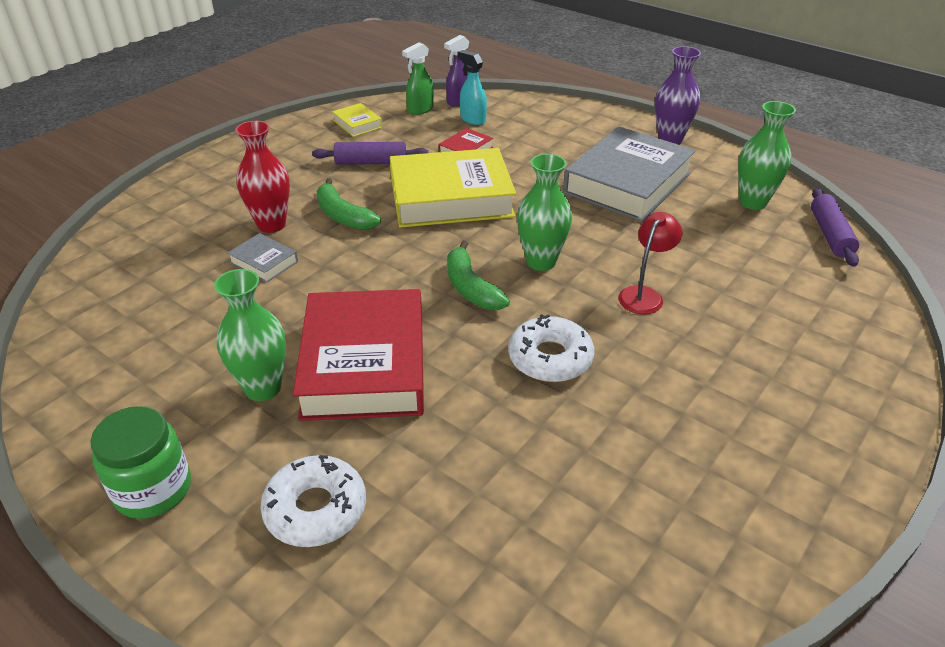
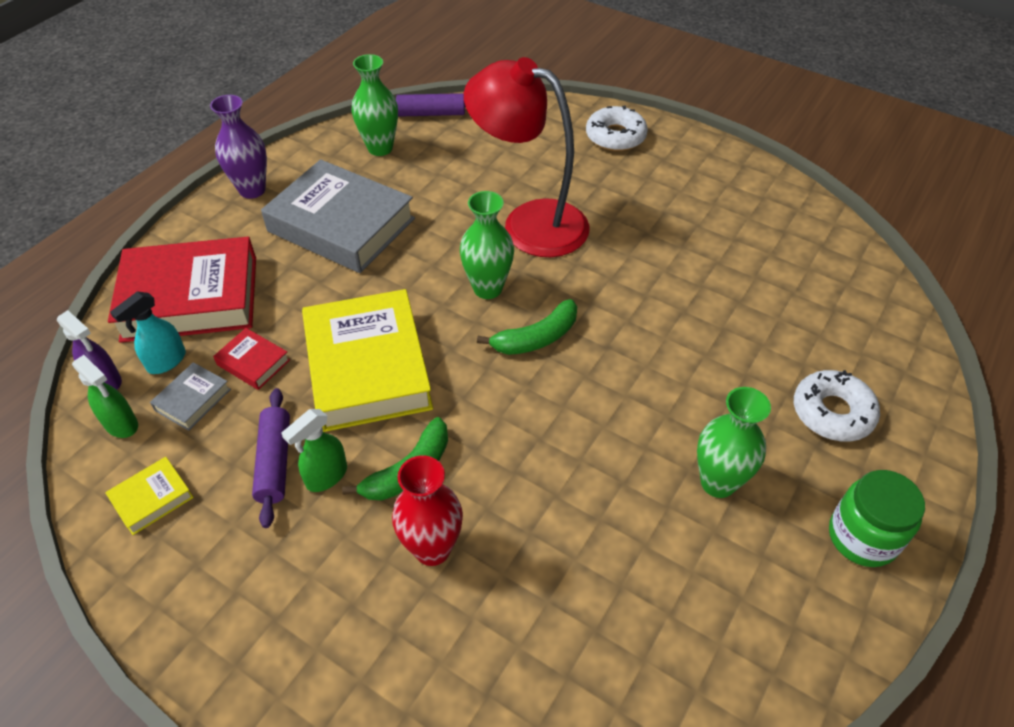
camera: 95 degrees left, 10 degrees up
(264, 262) = (515, 536): grey book -> grey book (193, 400)
(351, 182) = (326, 476): none -> green spray bottle
(364, 364) = (664, 407): red book -> red book (190, 298)
(550, 358) = (624, 280): white donut -> white donut (615, 136)
(644, 295) = (529, 223): red lamp -> red lamp, size x2.18

